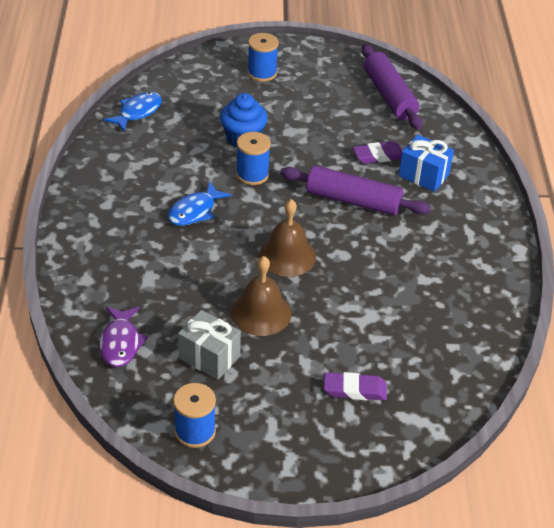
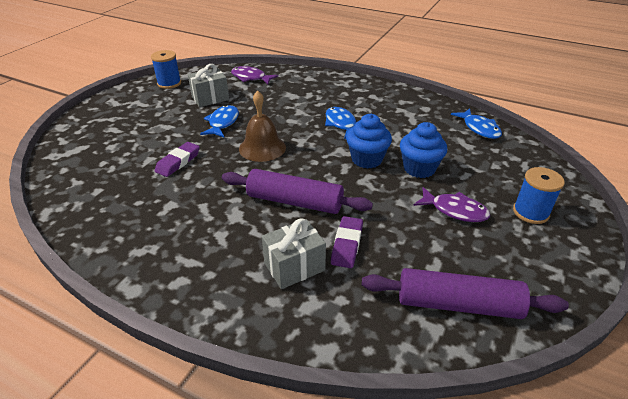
camera: 120 degrees right, 5 degrees down
(252, 174) = (366, 159): blue spool -> blue cupcake
(261, 313) = (222, 123): brown bell -> blue fish
(290, 110) = (454, 210): none -> purple fish
(353, 200) = (295, 202): purple rolling pin -> purple rolling pin turned 60 degrees clockwise
(354, 390) = (124, 136): purple eraser -> purple eraser (178, 162)
(423, 175) = (294, 266): blue gift -> grey gift

